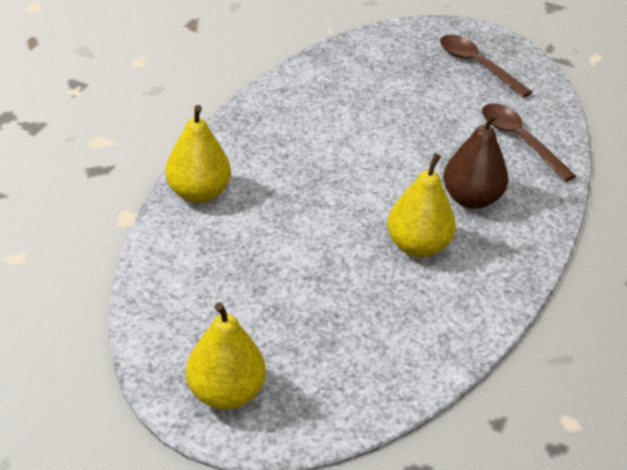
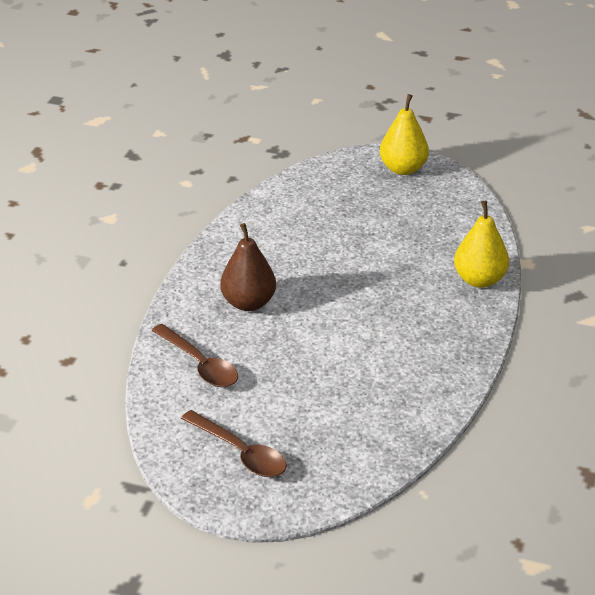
camera: 175 degrees right, 5 degrees down
(417, 246) = (291, 262): yellow pear -> none

